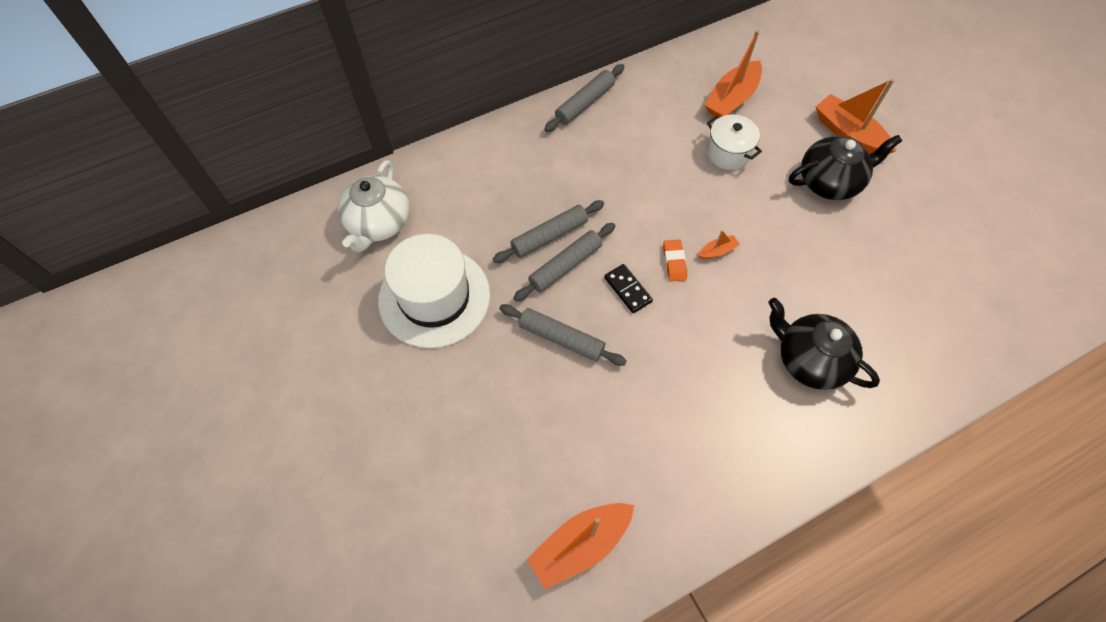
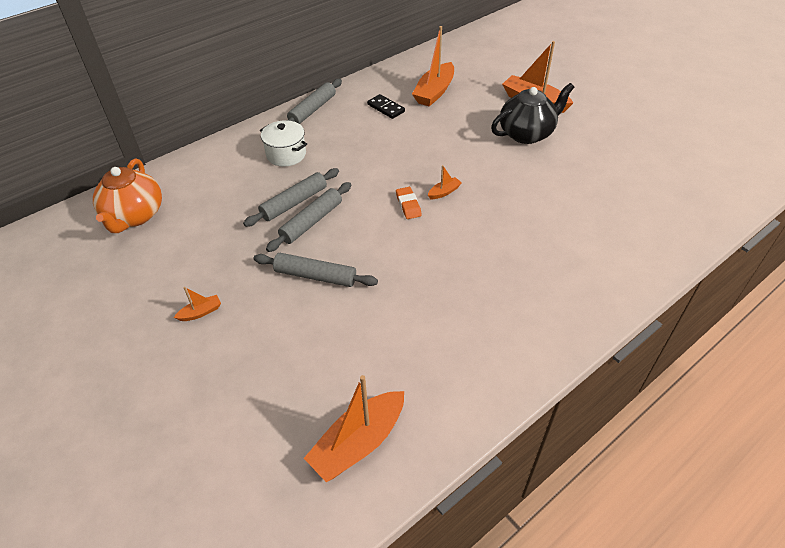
camera: 10 degrees left, 15 degrees down
(379, 223) = (134, 216): white teapot -> orange teapot
(434, 297) = (191, 263): white hat -> none
(440, 362) = (200, 312): none -> orange boat
(627, 289) = (370, 231): black domino -> black domino (386, 108)
(728, 153) = (439, 126): white pot -> white pot (286, 154)
(809, 360) = (541, 257): black teapot -> none

